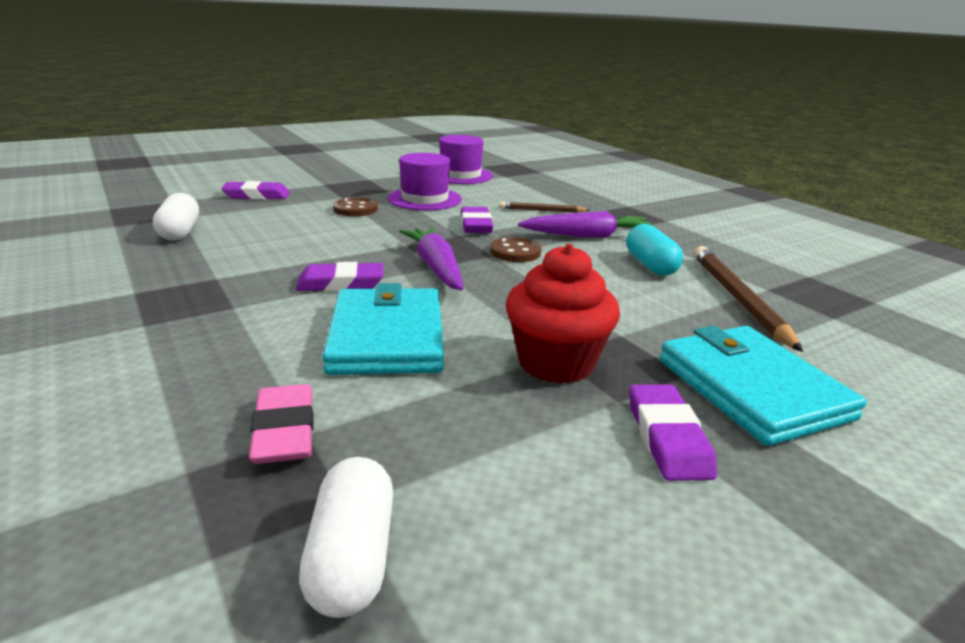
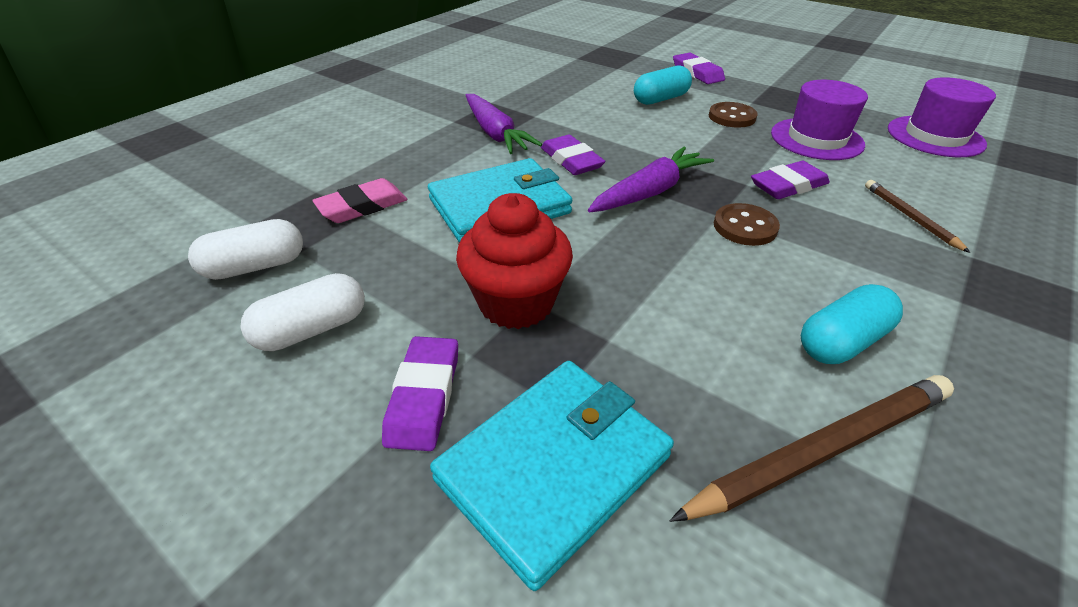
camera: 70 degrees right, 15 degrees up
(180, 232) = (592, 77): white capsule -> white capsule (312, 329)
(282, 220) = (660, 99): none -> turquoise capsule
(587, 236) = (872, 269): purple carrot -> purple carrot (495, 133)
(667, 437) = (423, 396): purple eraser -> purple eraser turned 60 degrees counterclockwise

